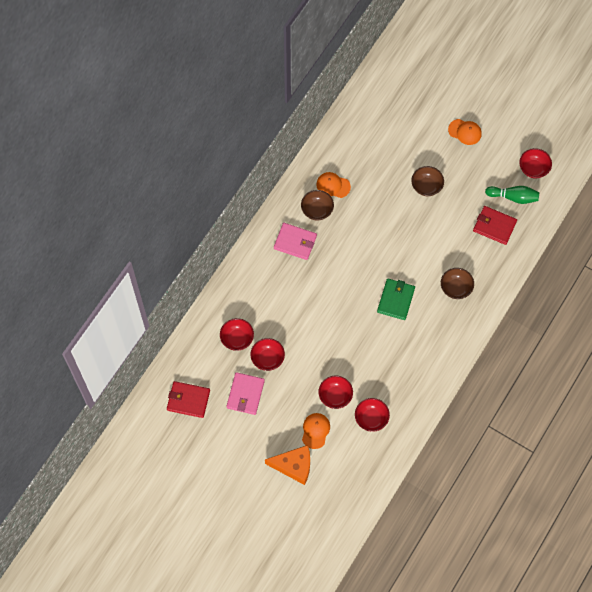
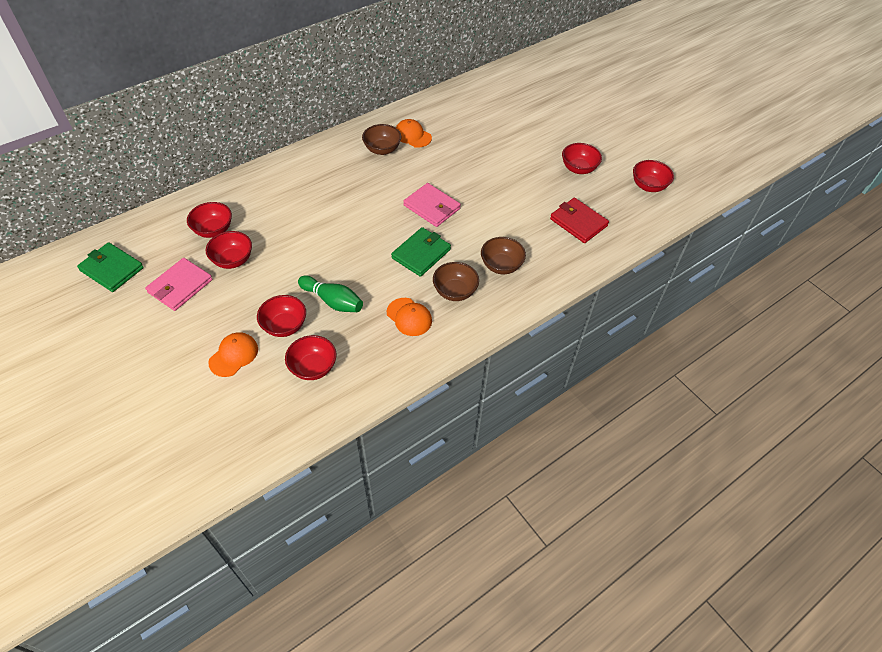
camera: 20 degrees right, 15 degrees down
(188, 400) = (112, 269): red wallet -> green wallet
(294, 466) = (177, 386): orange cheese -> none
(295, 242) = (340, 168): pink wallet -> pink wallet (432, 207)
(426, 186) = (515, 165): brown bowl -> brown bowl (455, 291)
(465, 132) = (582, 135): orange cap -> orange cap (409, 317)
(475, 171) = (578, 168): none -> red bowl
(513, 197) = (613, 203): green bowling pin -> green bowling pin (333, 301)

